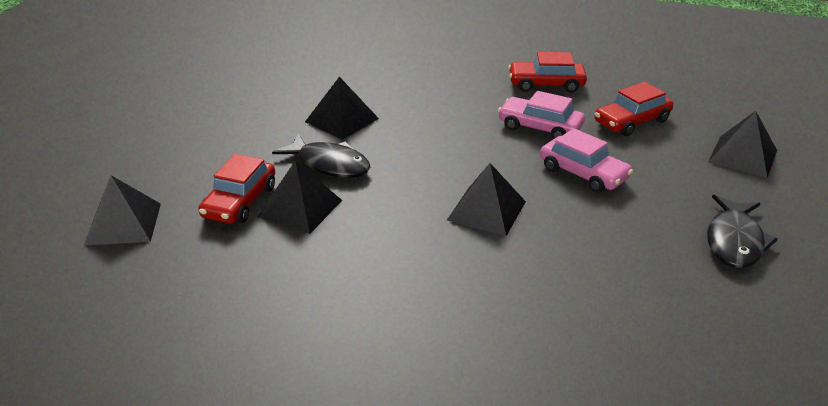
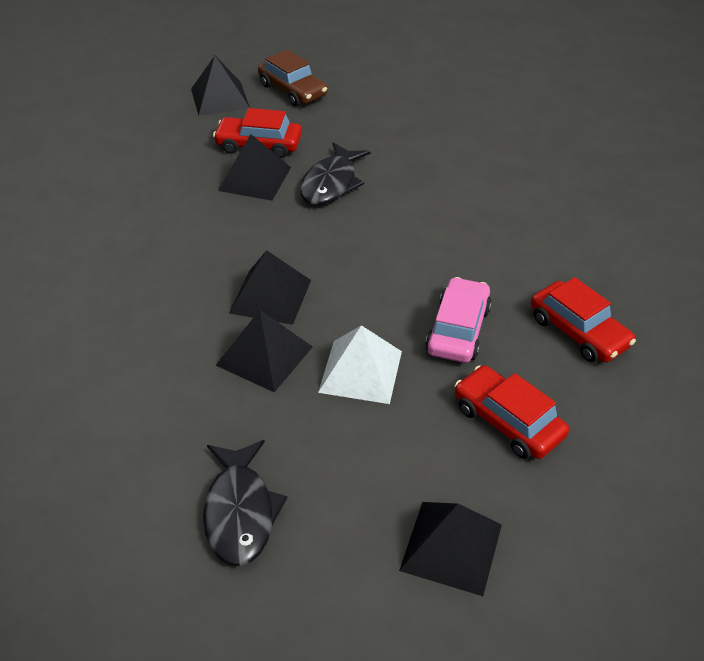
camera: 80 degrees right, 10 degrees up
(145, 173) = (292, 90): none -> brown car
(342, 120) = (419, 178): black pyramid -> black pyramid (264, 356)
(546, 84) = (578, 332): red car -> red car turned 150 degrees clockwise
(583, 173) = (360, 371): pink car -> white pyramid
(734, 241) = (240, 512): black fish -> black fish turned 105 degrees counterclockwise

